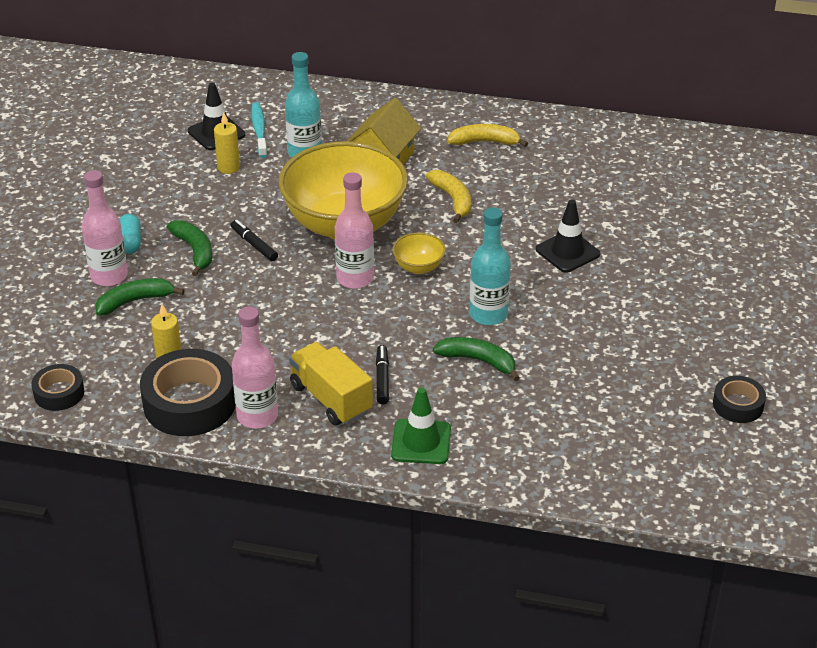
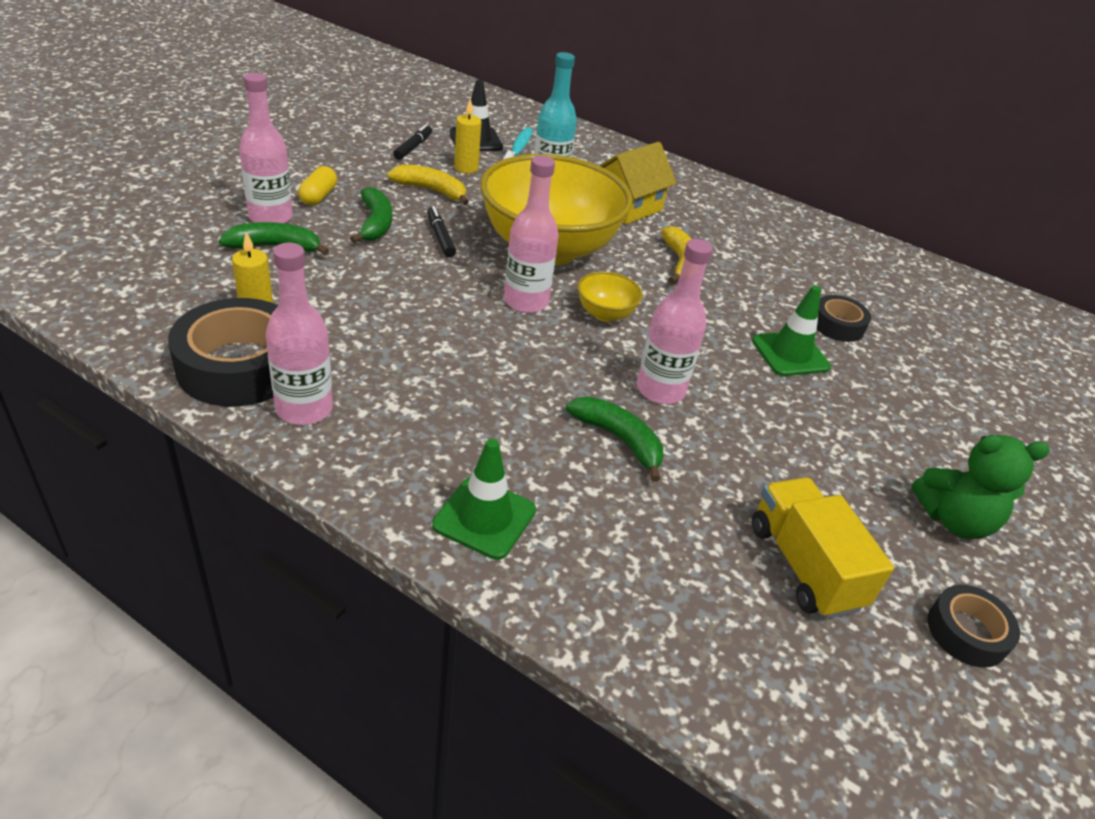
camera: 15 degrees right, 0 degrees up
(59, 393) = (111, 306): black tape -> black tape (837, 325)
(130, 242) = (318, 196): turquoise capsule -> yellow capsule
(331, 399) = (407, 420): yellow truck -> yellow truck (804, 566)
(382, 379) = (486, 419): black marker -> black marker (413, 147)
(485, 142) = (742, 224): yellow banana -> yellow banana (431, 190)
(488, 314) = (660, 390): turquoise bottle -> pink bottle
(567, 252) = (790, 354): black traffic cone -> green traffic cone
(715, 337) = (954, 520): none -> green teddy bear

